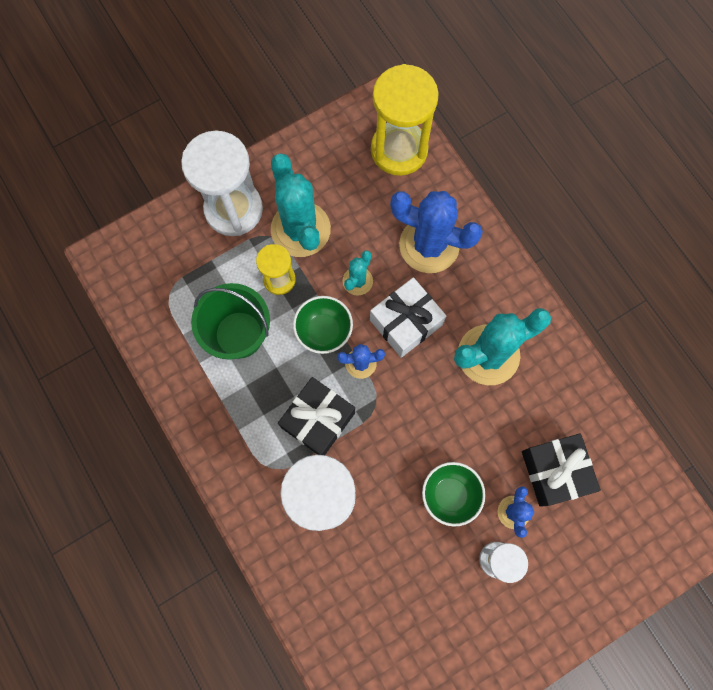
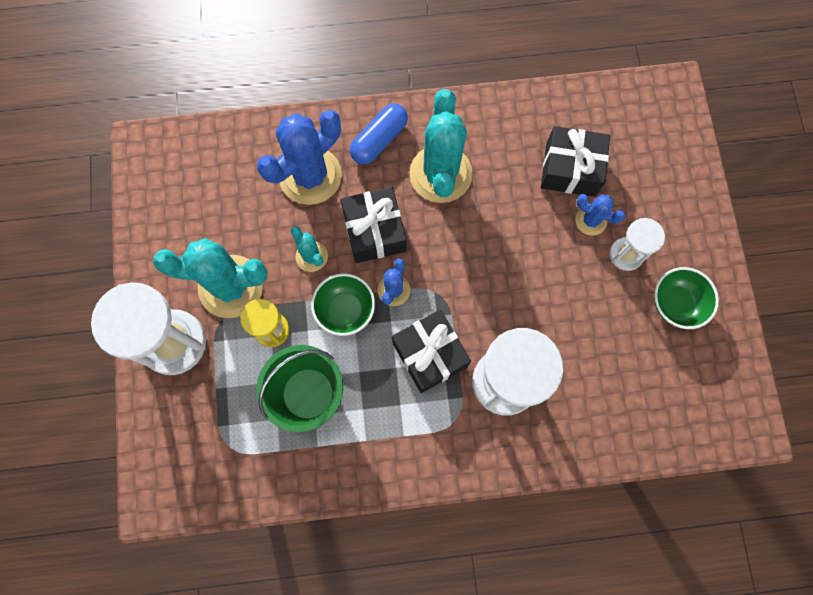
camera: 65 degrees left, 0 degrees up
(399, 150) = (200, 158): yellow hourglass -> none
(406, 322) = (374, 231): white gift -> black gift
(450, 495) = (552, 267): green bowl -> green bowl (675, 304)
(492, 287) = (379, 140): none -> blue capsule

